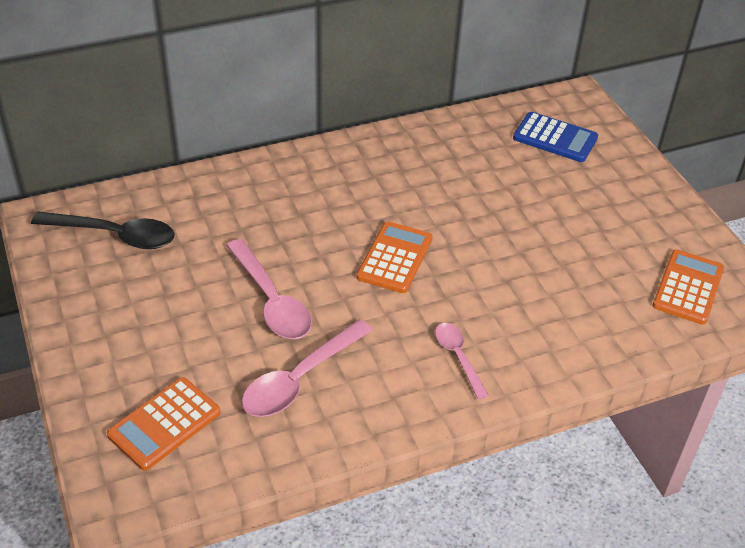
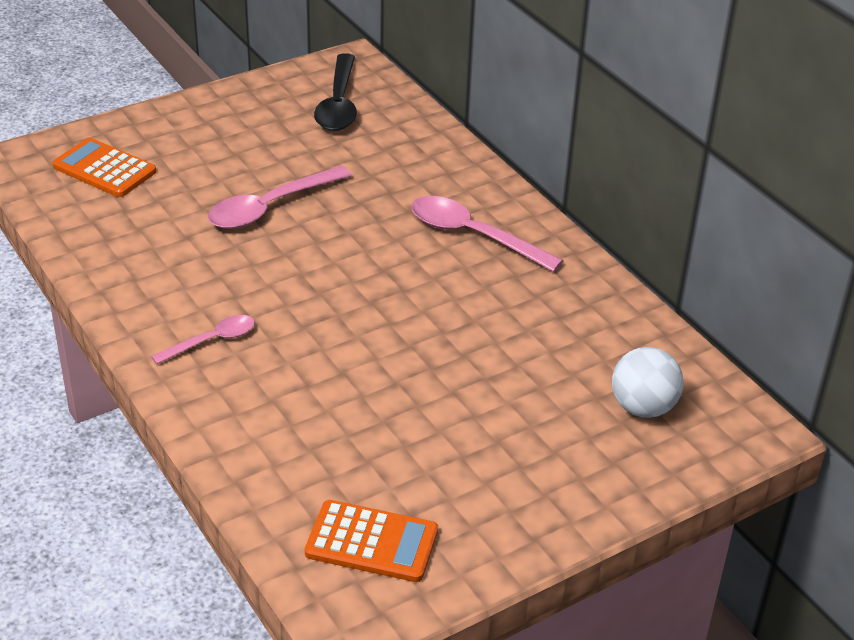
camera: 80 degrees right, 5 degrees down
(300, 379) = (167, 238): pink spoon -> pink spoon (474, 235)
(394, 258) = (357, 283): orange calculator -> none
(555, 138) = (643, 407): blue calculator -> white ball

